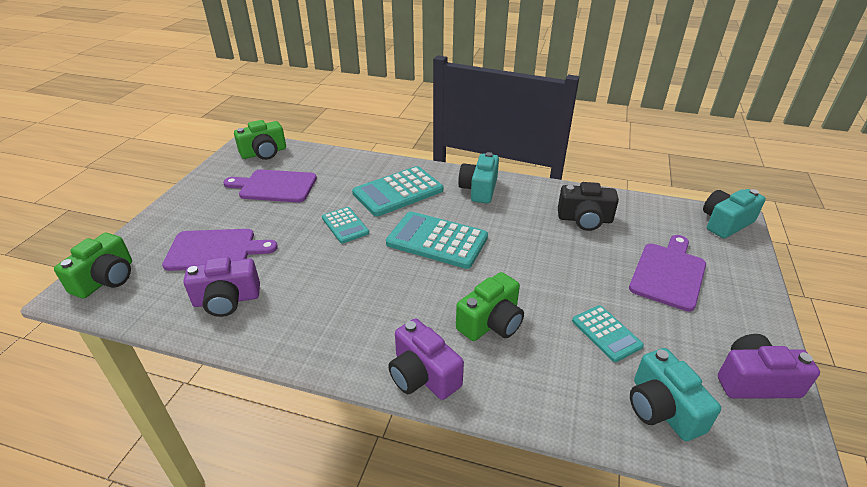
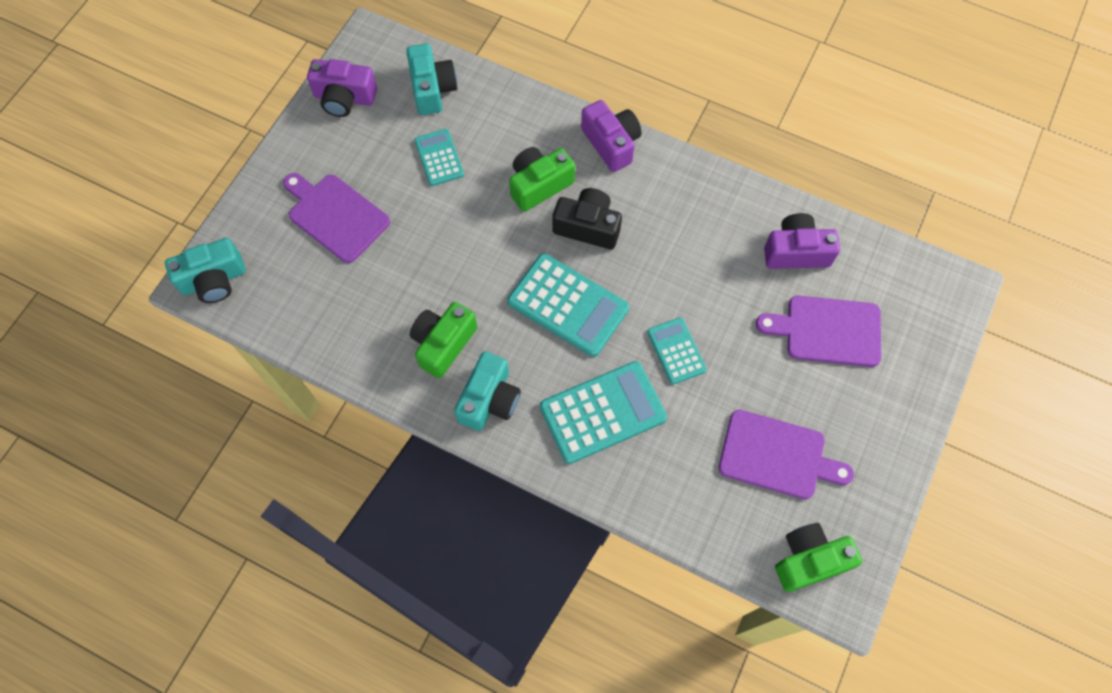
camera: 170 degrees left, 30 degrees up
(106, 279) = (934, 302): green camera -> green camera (443, 344)
(585, 219) = (378, 314): black camera -> black camera (587, 227)
(668, 273) = (335, 216): purple cutting board -> purple cutting board turned 90 degrees clockwise

